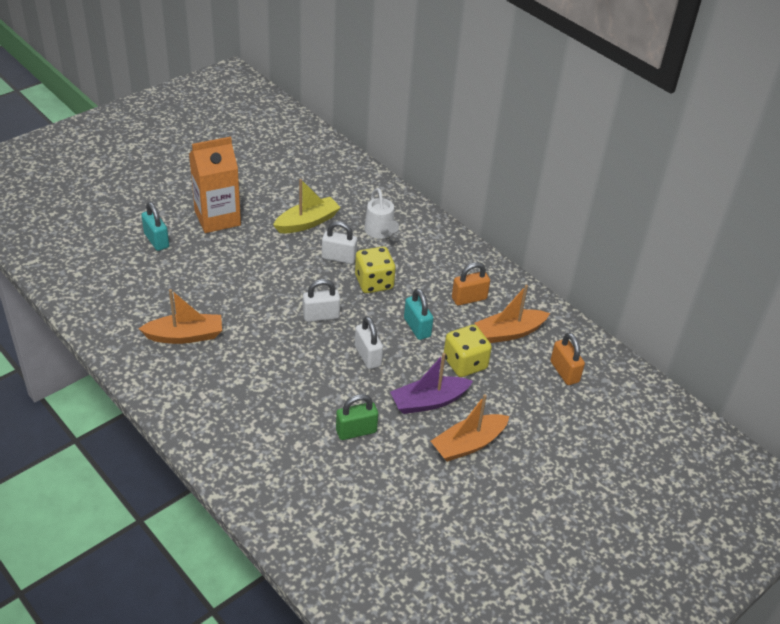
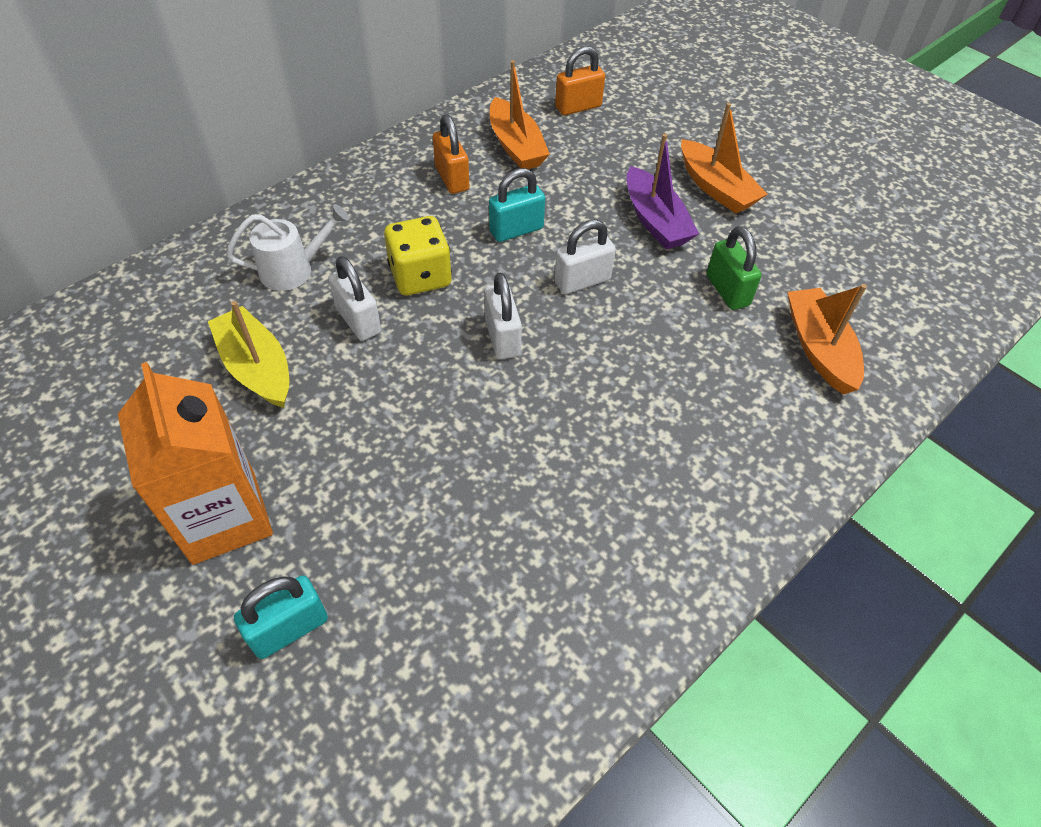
camera: 90 degrees left, 10 degrees up
(185, 336) = (574, 529): orange boat -> orange boat (819, 348)
(339, 257) = (358, 320): white padlock -> white padlock turned 45 degrees counterclockwise
(465, 363) = (579, 186): yellow dice -> none

